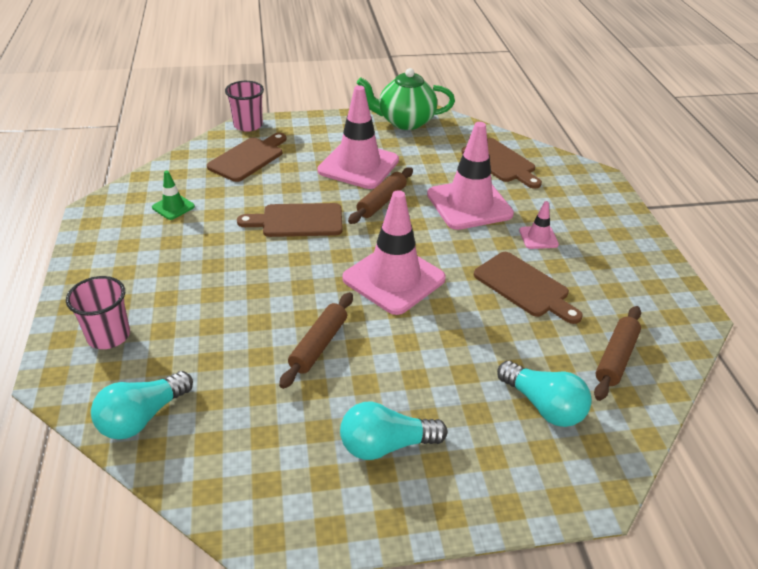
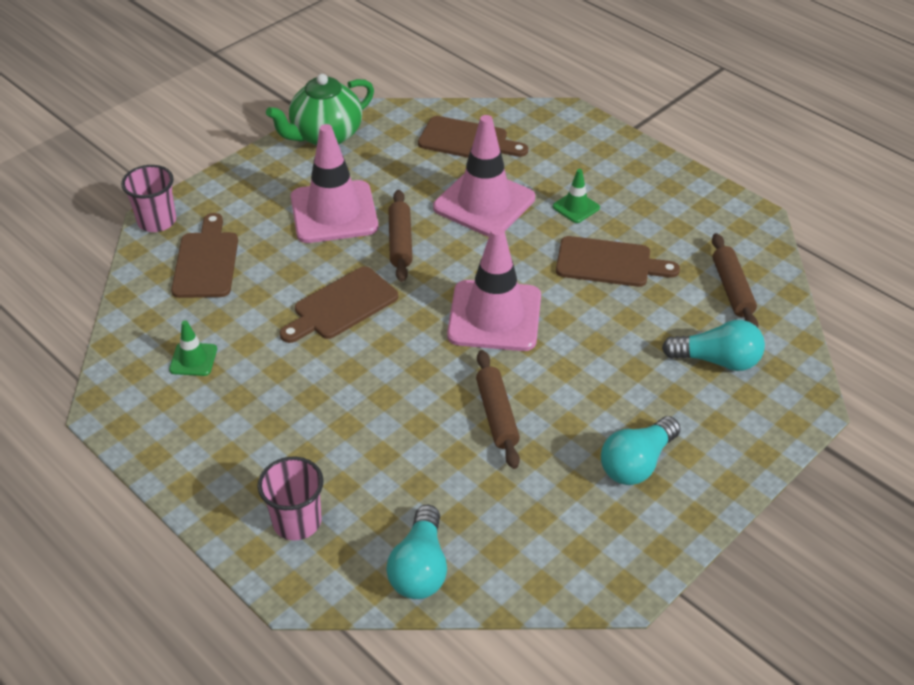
camera: 35 degrees left, 5 degrees up
(538, 237) = (576, 207): pink traffic cone -> green traffic cone

